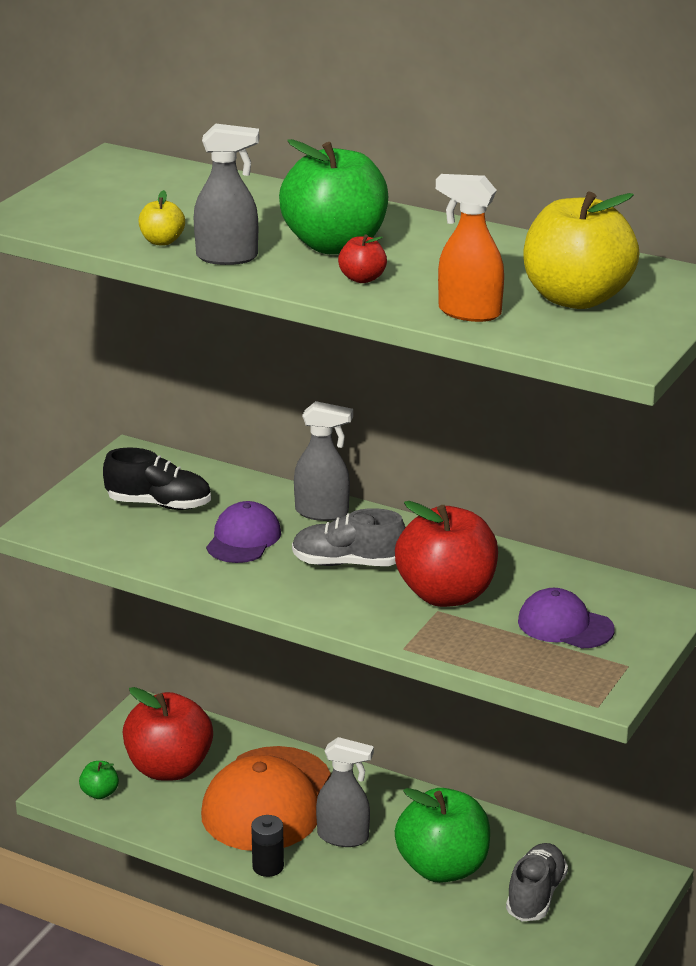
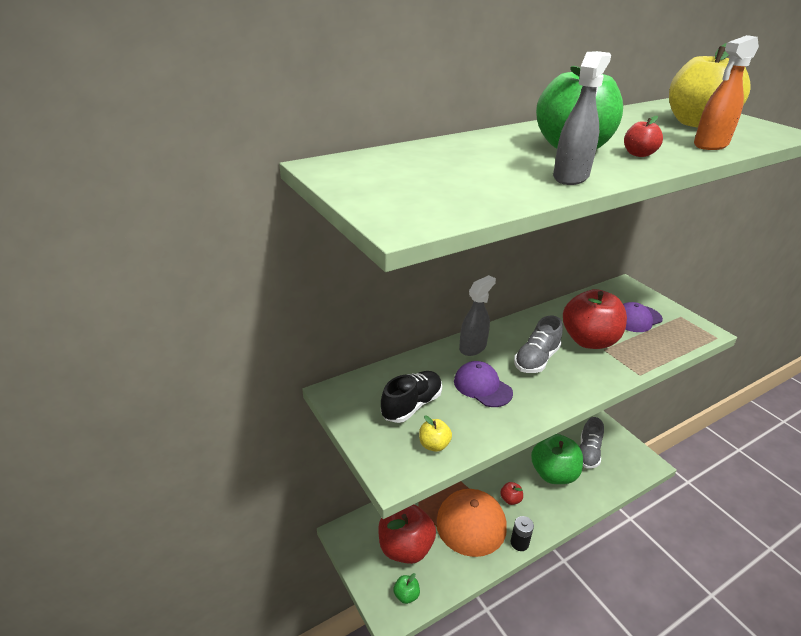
camera: 60 degrees left, 5 degrees up
(162, 241) = (519, 188): yellow apple -> yellow apple (434, 445)
(343, 837) = (510, 499): grey spray bottle -> red apple
(536, 896) = (588, 452): grey shoe -> grey shoe turned 120 degrees counterclockwise

